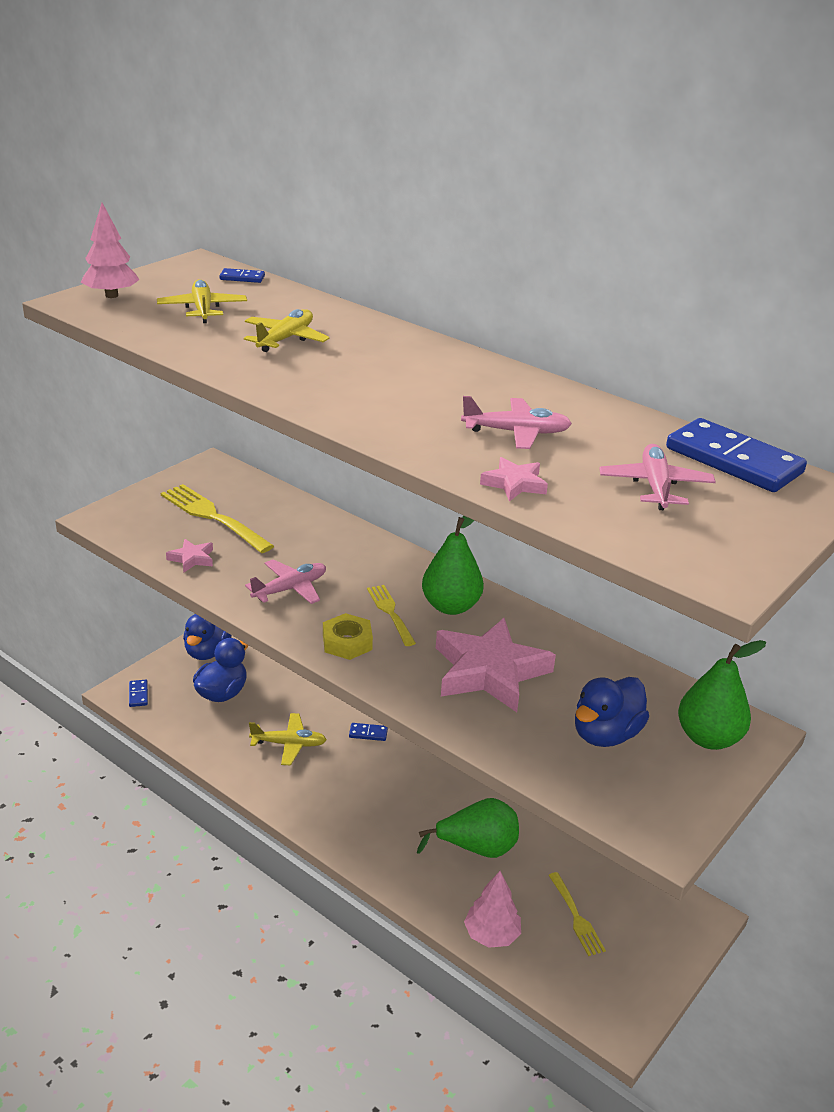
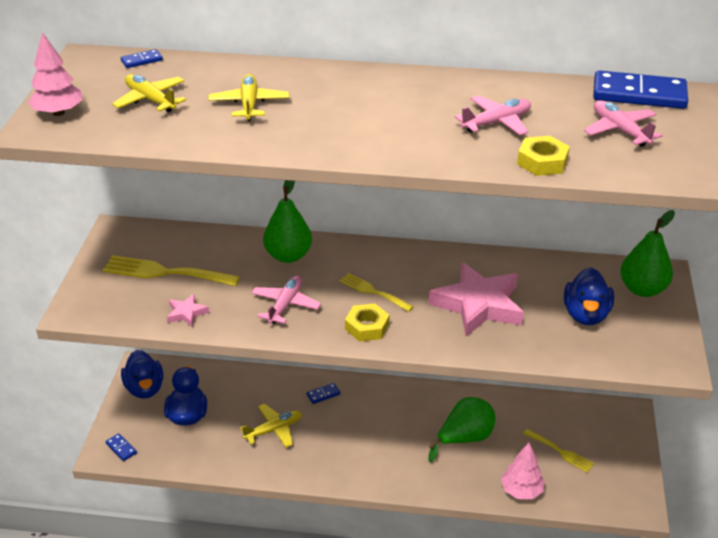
camera: 30 degrees left, 5 degrees up
(451, 606) = (408, 269): green pear -> green pear (288, 256)
(514, 484) = (542, 162): pink star -> yellow nut

